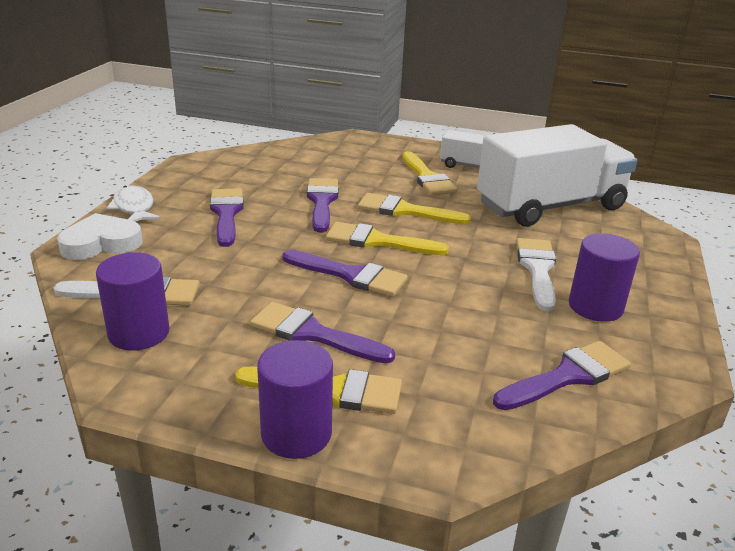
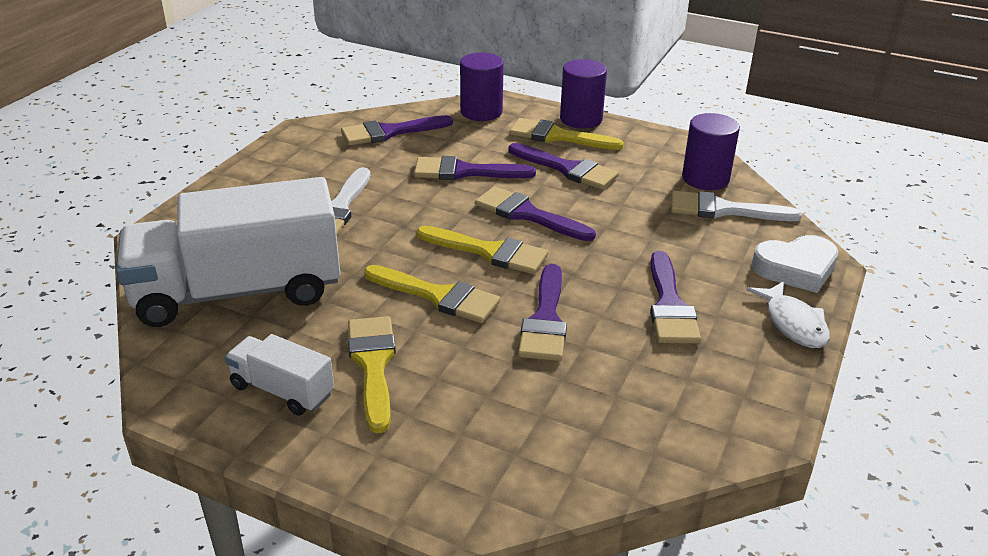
camera: 170 degrees left, 5 degrees up
(436, 320) = (464, 172): none -> purple brush
(595, 307) = (319, 173): purple cylinder -> purple cylinder (481, 112)

